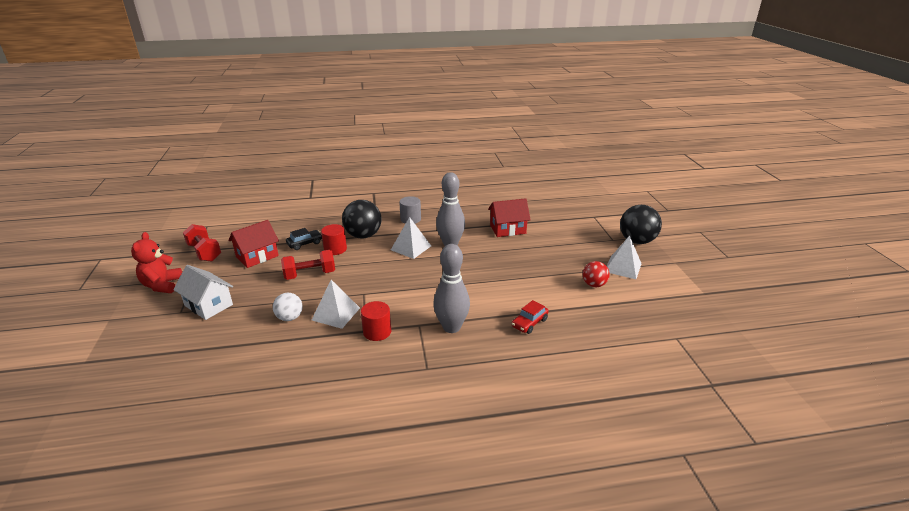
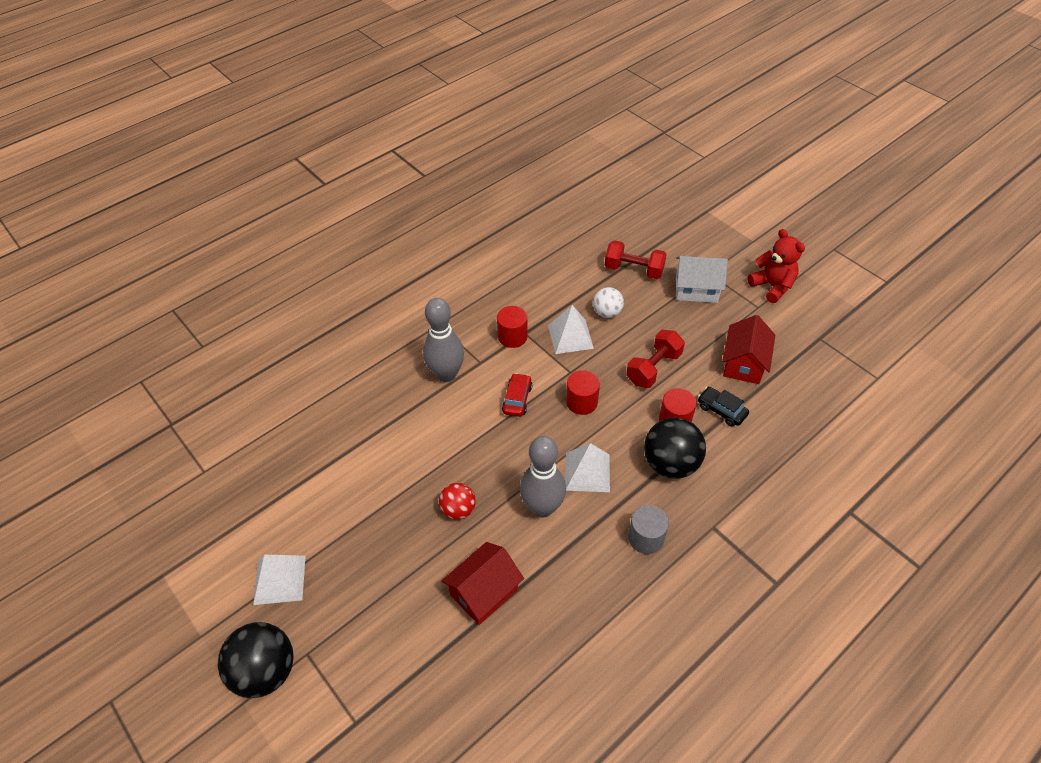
camera: 150 degrees right, 20 degrees up
(204, 252) = (806, 340): red dumbbell -> red dumbbell (633, 270)
(305, 243) = (721, 410): black car -> black car turned 105 degrees clockwise
(376, 276) = (581, 402): none -> red cylinder
(529, 323) = (370, 417): red car -> red car (517, 399)
(594, 284) = (313, 519): red ball -> red ball (458, 510)

